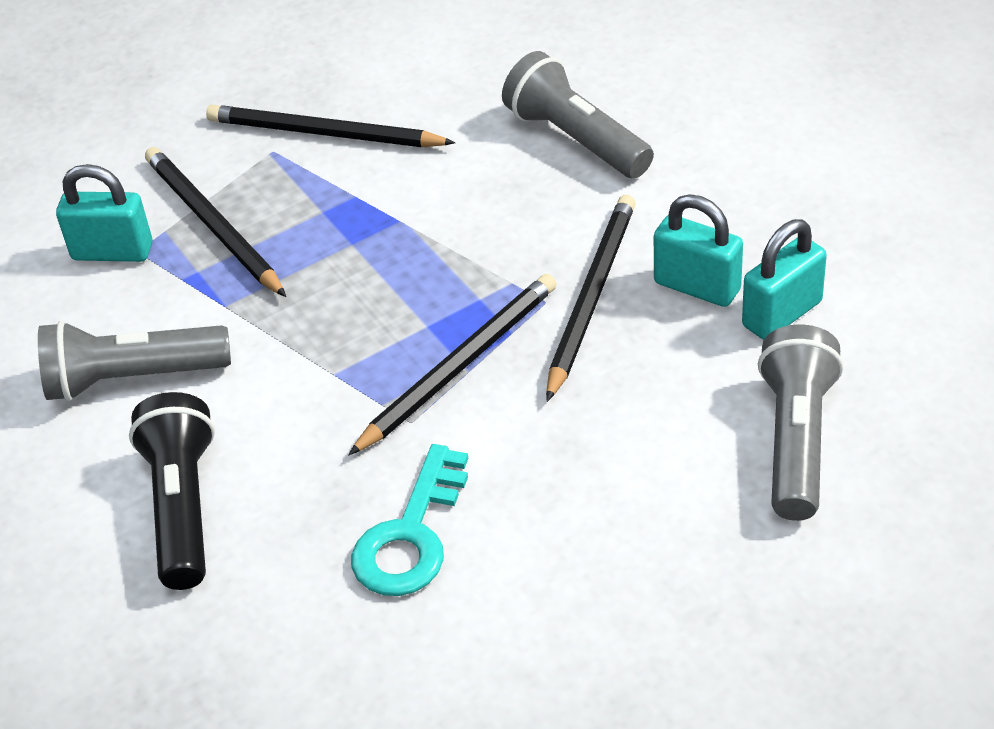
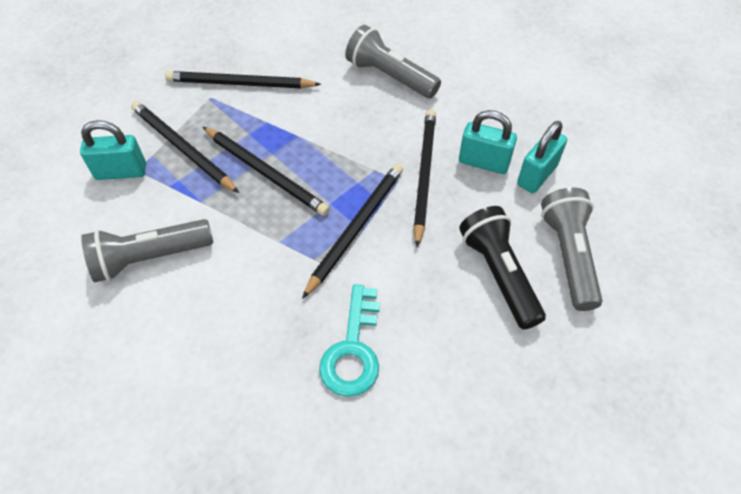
camera: 15 degrees left, 10 degrees up
(182, 507) = (200, 347): black flashlight -> black flashlight (499, 274)
(335, 271) = (265, 172): none -> black pencil

